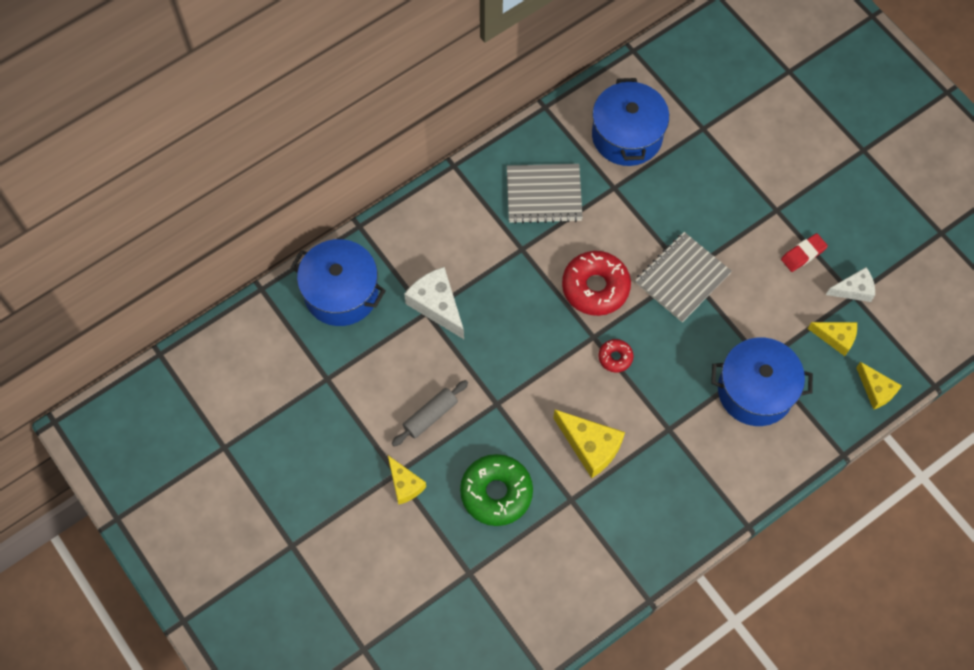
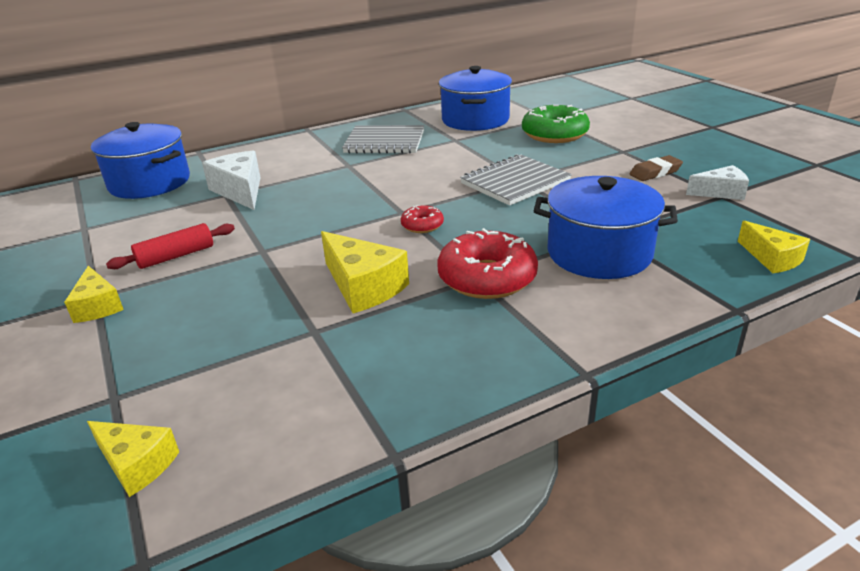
camera: 10 degrees right, 35 degrees down
(430, 416) = (176, 256): grey rolling pin -> red rolling pin
(496, 493) = (212, 319): green donut -> green donut (554, 134)
(595, 287) = (416, 185): red donut -> red donut (487, 278)
(803, 254) = (655, 172): red eraser -> brown eraser
(836, 338) = (705, 221): yellow cheese -> yellow cheese (136, 464)

